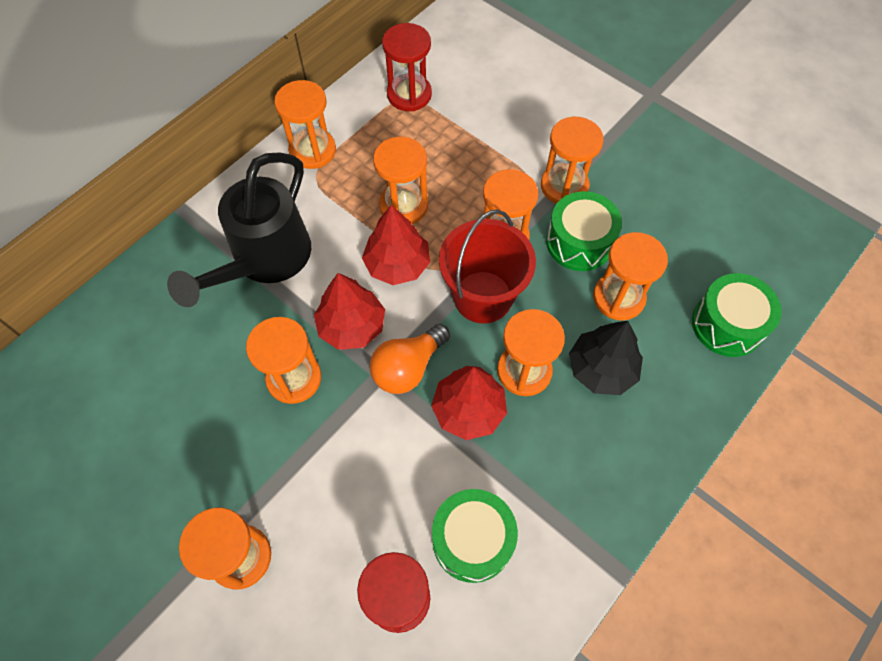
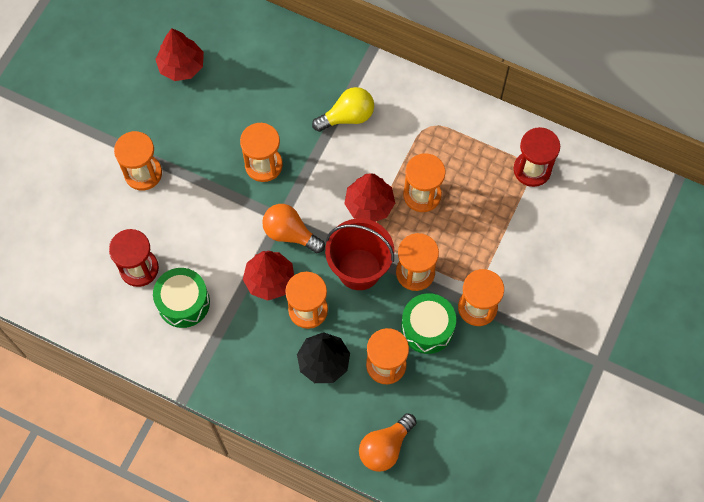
camera: 75 degrees right, 5 degrees up
(265, 260) = (347, 117): black watering can -> yellow light bulb
(312, 150) = (452, 116): orange hourglass -> none
(352, 326) = (311, 189): red tree -> red tree (181, 66)
(727, 324) = (385, 447): green drum -> orange light bulb

